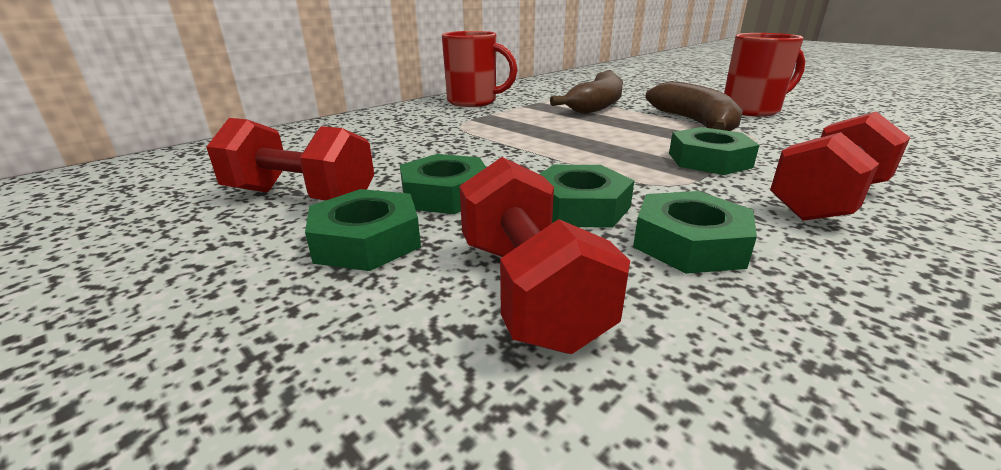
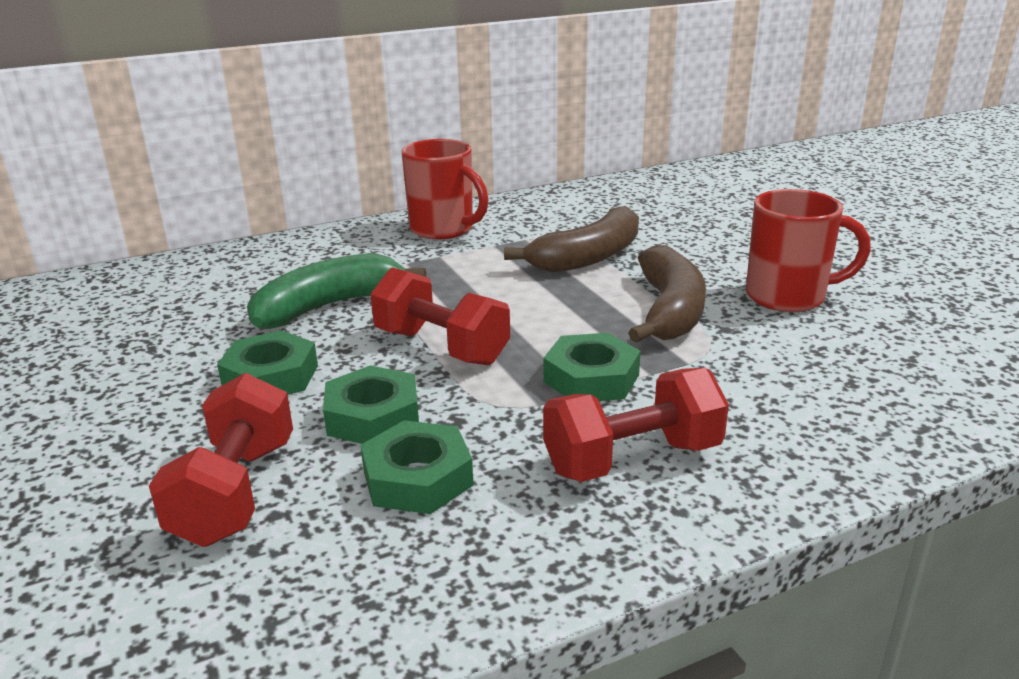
camera: 20 degrees right, 0 degrees up
(300, 197) = (149, 357): red dumbbell -> red dumbbell (441, 347)
(367, 240) = (162, 417): green nut -> none
(439, 146) = (328, 306): none -> green banana

